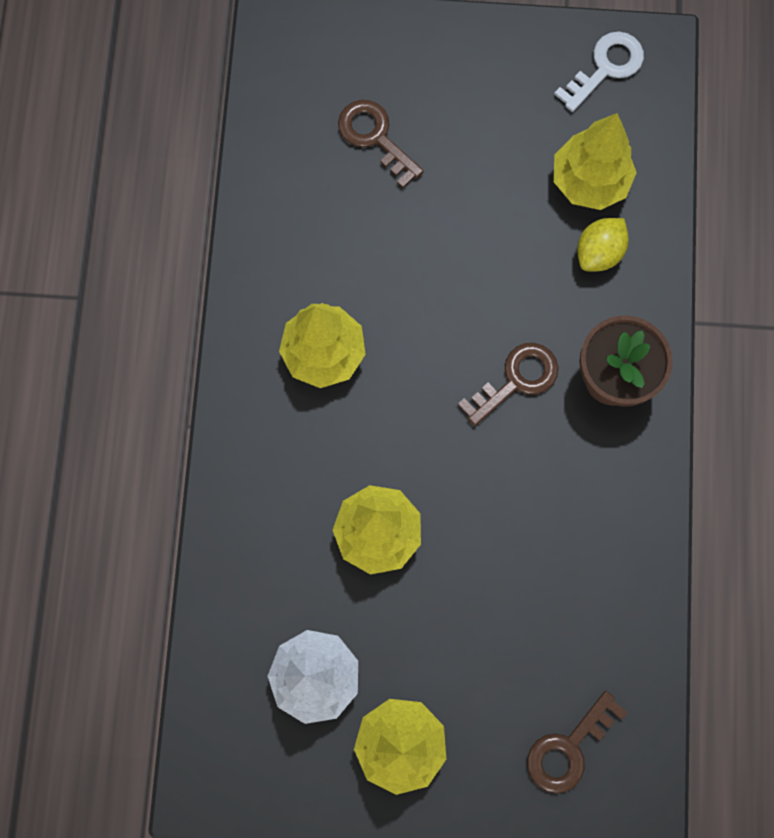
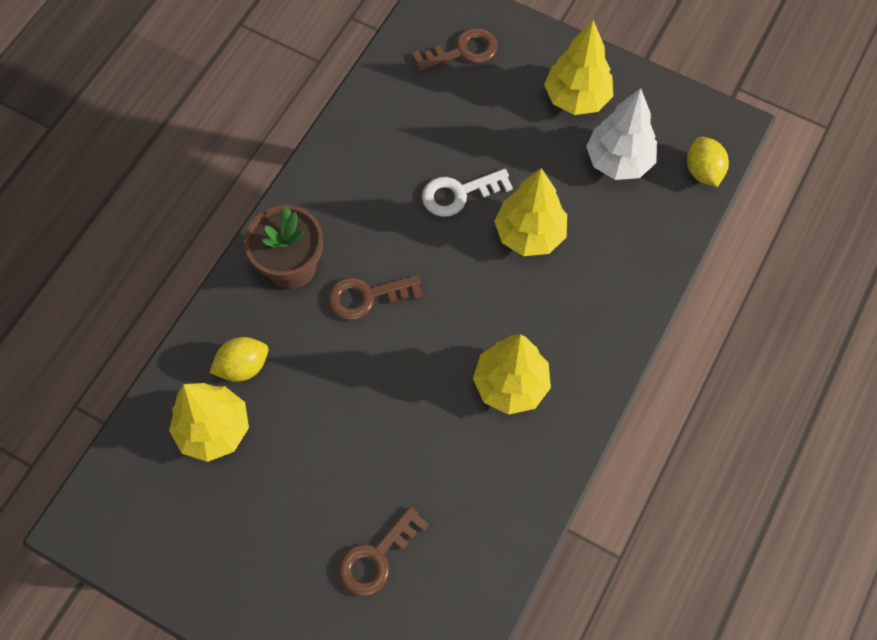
camera: 155 degrees left, 10 degrees down
(212, 709) = (703, 171): none -> yellow lemon
(375, 137) = (376, 557): brown key -> brown key turned 60 degrees clockwise
(605, 67) = (136, 528): white key -> white key (459, 194)

